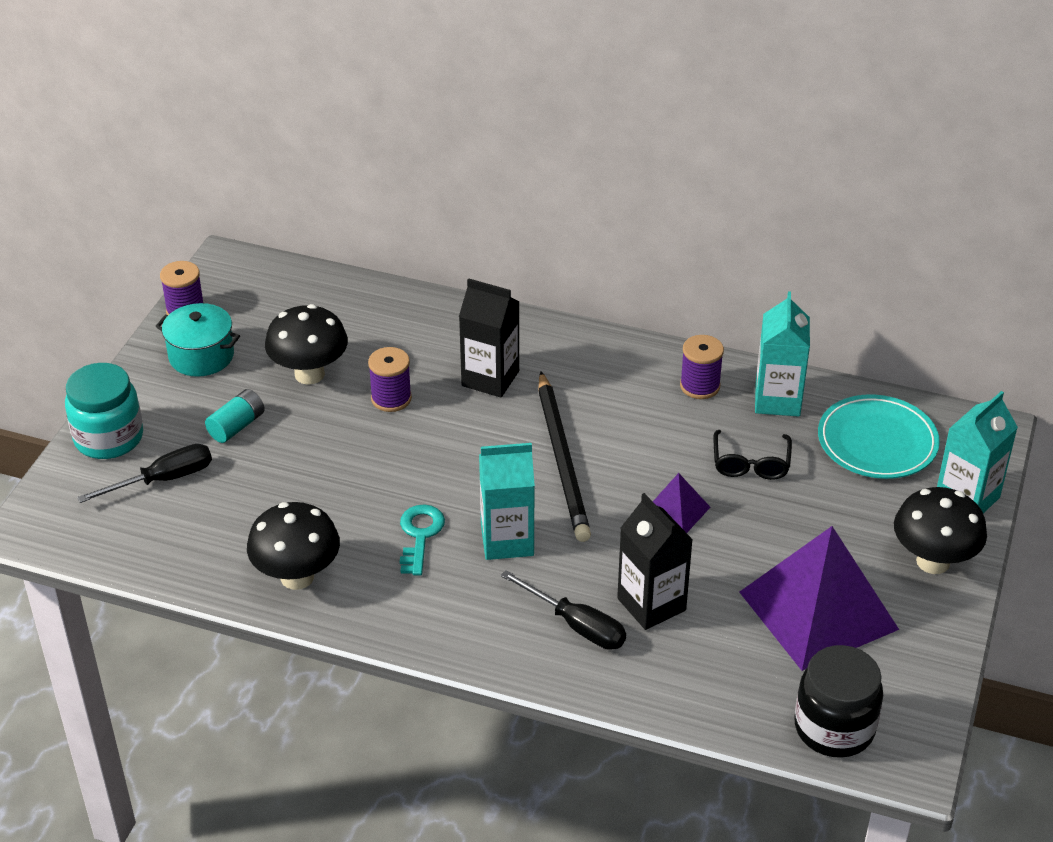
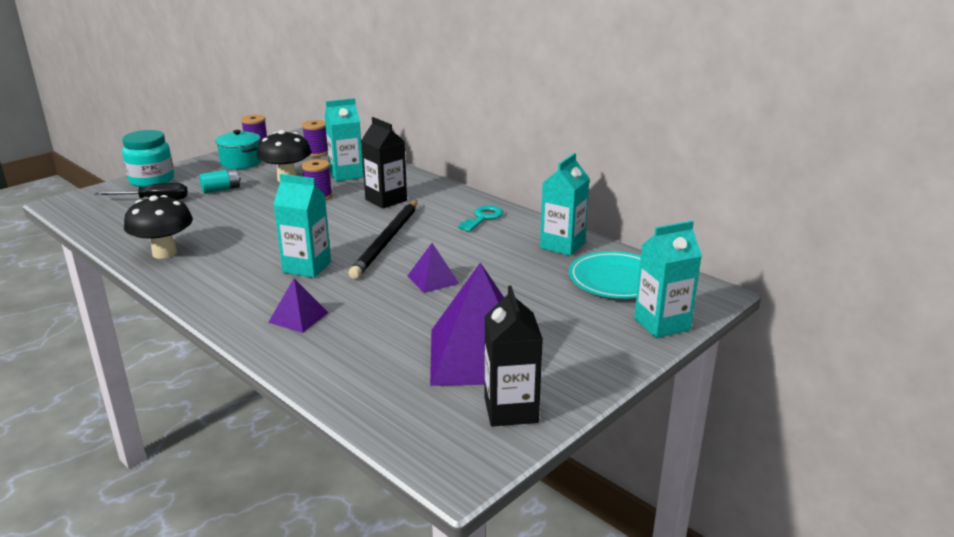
camera: 25 degrees right, 15 degrees down
(385, 339) = (346, 174): none -> turquoise carton
(420, 535) = (258, 252): turquoise key -> turquoise key (483, 218)
(576, 625) = (298, 317): black screwdriver -> purple pyramid
(651, 604) = (362, 320): black carton -> black carton (511, 410)
(700, 386) = (515, 229): purple spool -> purple spool (317, 152)
(751, 463) = (511, 270): black glasses -> none
(834, 728) = (418, 428): black jar -> none
(933, 561) = (600, 352): black mushroom -> none

